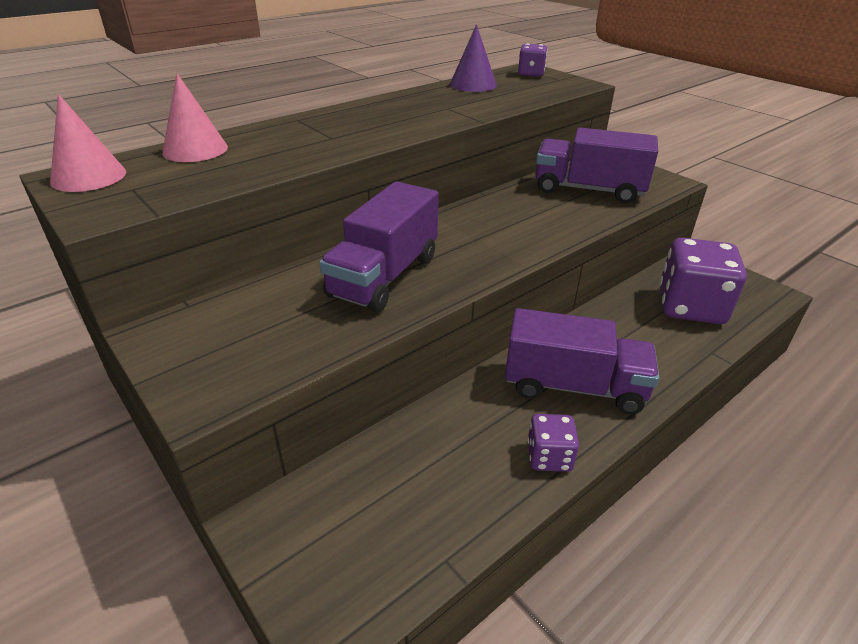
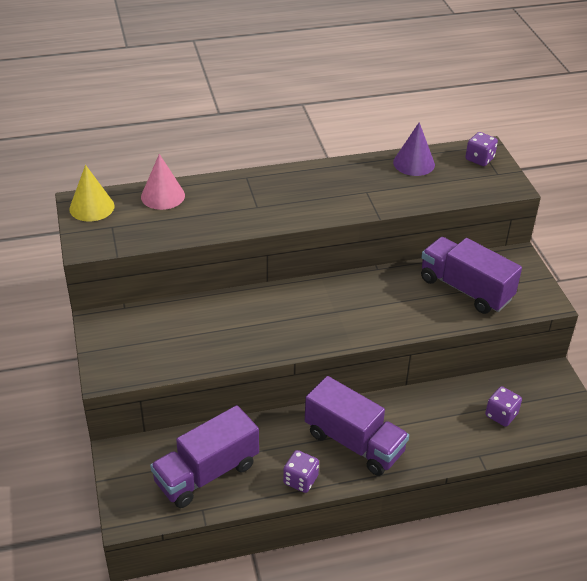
camera: 25 degrees right, 5 degrees up
(88, 177) = (92, 207): pink cone -> yellow cone
(384, 276) = (251, 324): purple truck -> purple truck (207, 473)
(690, 307) = (501, 415): purple dice -> purple dice, size x0.50

